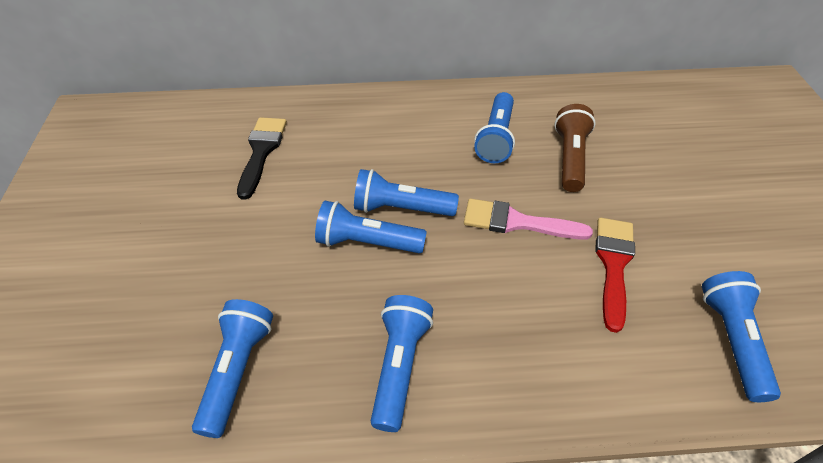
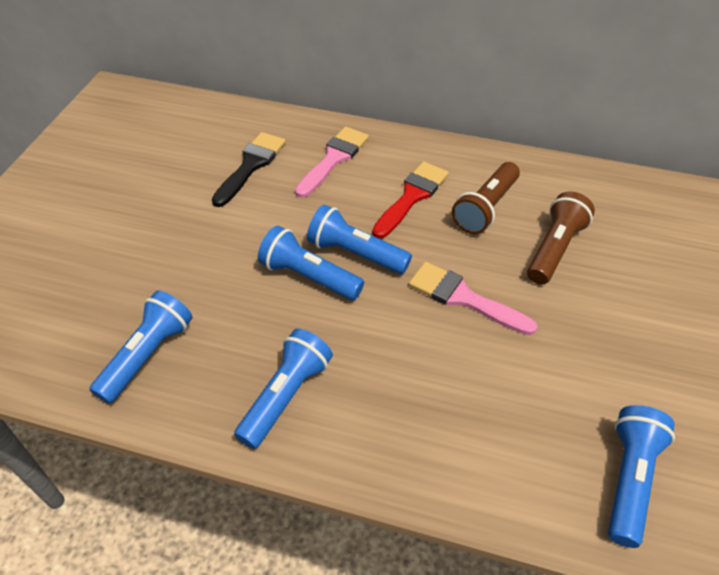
camera: 20 degrees right, 0 degrees up
(339, 127) = (333, 159): none -> pink brush
(496, 138) = (485, 208): blue flashlight -> brown flashlight
(613, 265) = (542, 368): red brush -> red brush (412, 197)

